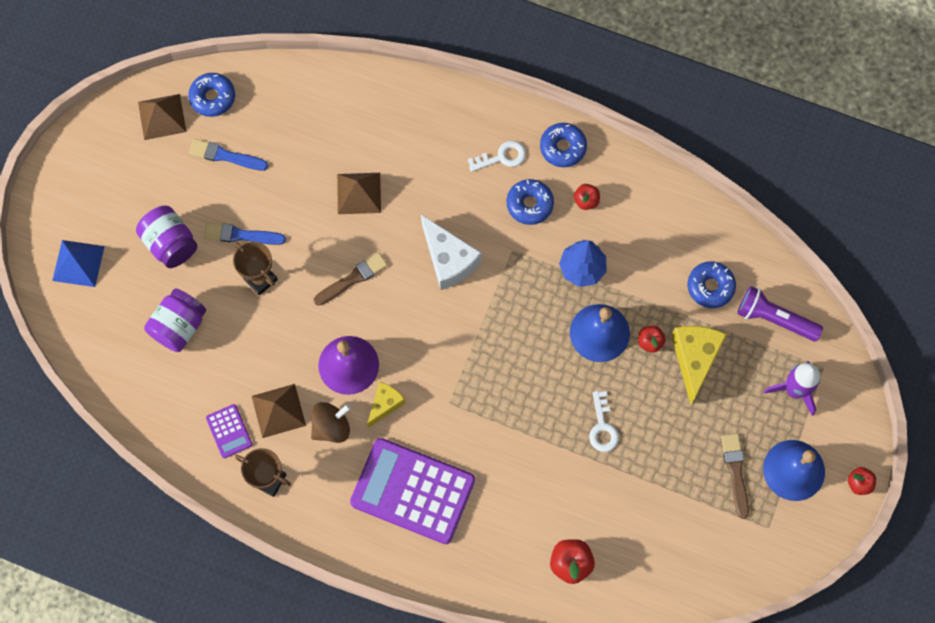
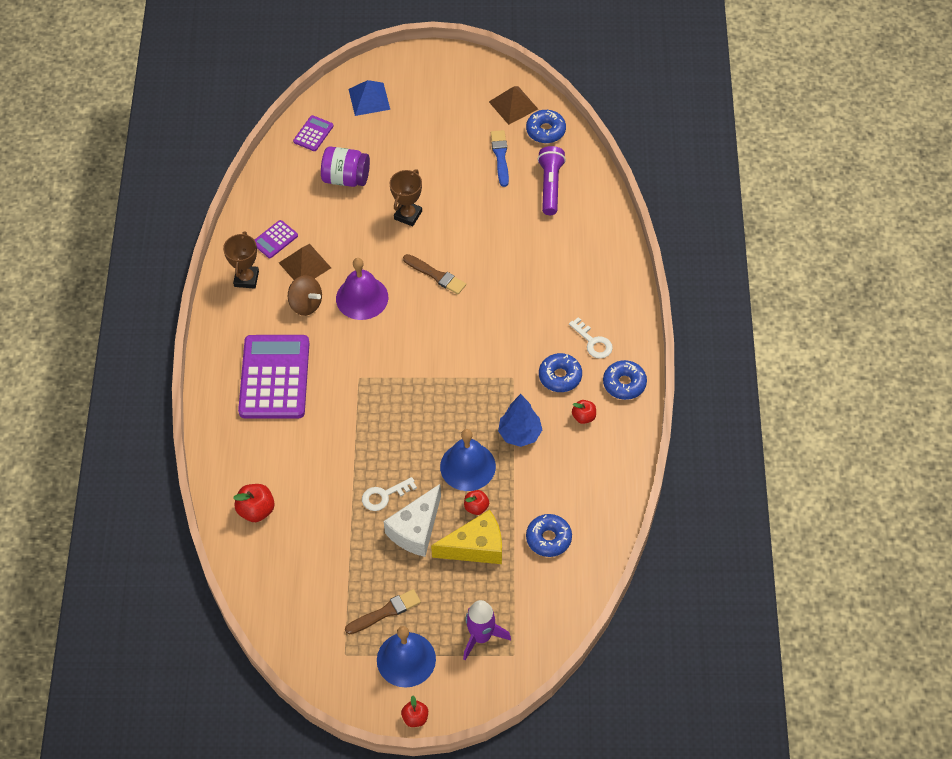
camera: 70 degrees right, 15 degrees down
(99, 340) = (313, 134): none -> purple calculator
(170, 243) = (411, 148): purple jar -> none
(241, 235) = (439, 190): blue brush -> none
(359, 193) = (511, 254): brown pyramid -> none
(385, 404) = (339, 334): yellow cheese -> none
(448, 260) = (483, 335): white cheese -> white cheese (416, 529)
(774, 319) = (542, 600): purple flashlight -> purple flashlight (550, 186)

